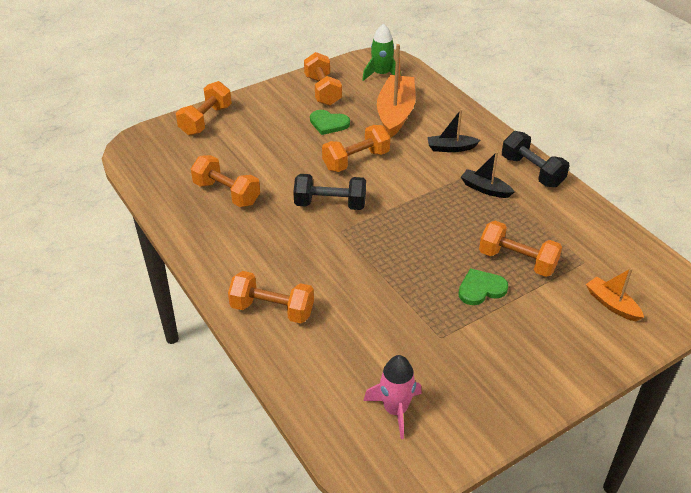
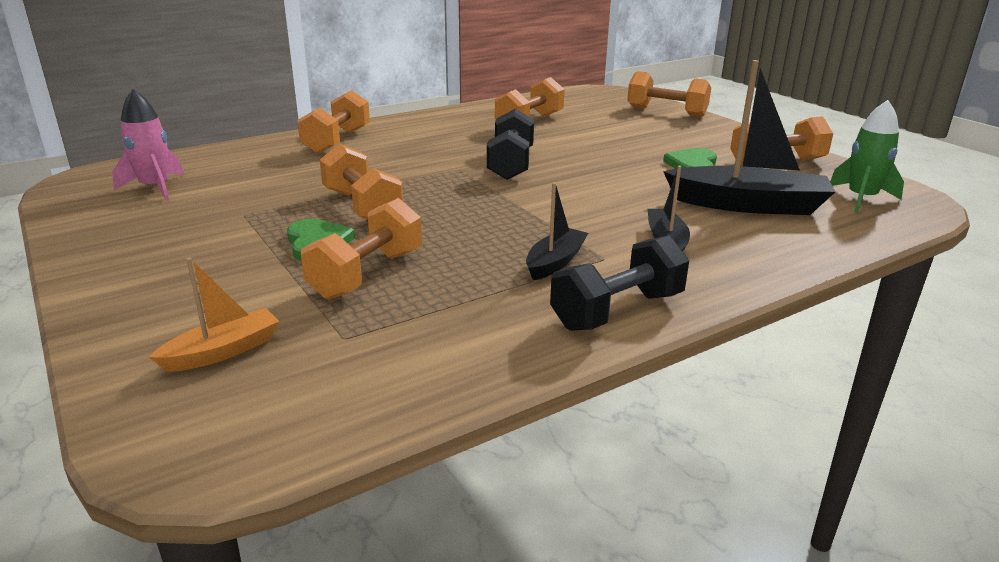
camera: 90 degrees right, 15 degrees down
(356, 160) = (609, 178): orange dumbbell -> orange dumbbell (362, 207)
(395, 113) = (748, 205): orange boat -> black boat

